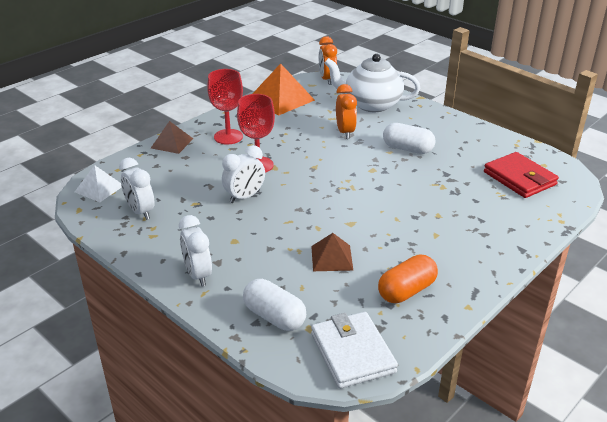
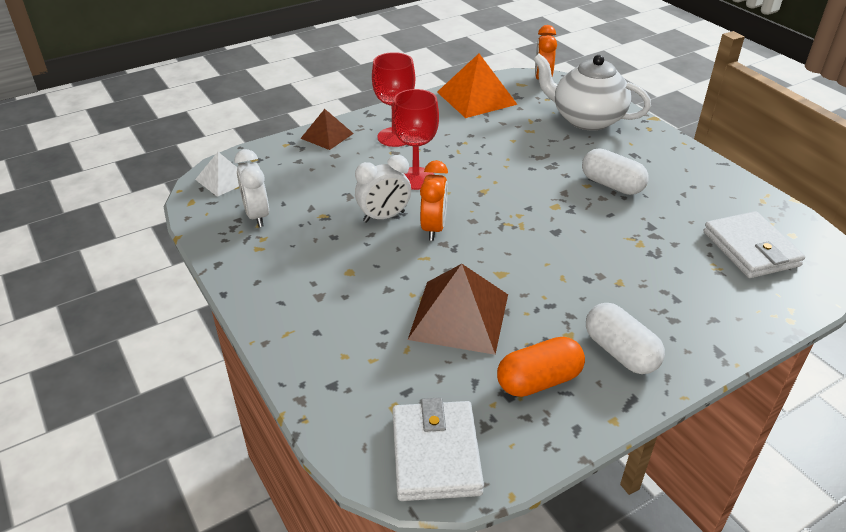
camera: 15 degrees right, 5 degrees up
(198, 275) = (289, 308): white clock -> none
(274, 316) = (358, 382): white capsule -> white capsule (620, 352)
(331, 258) = (459, 316): brown pyramid -> brown pyramid, size x1.69
(345, 132) = (539, 151): orange clock -> orange clock (433, 228)
(519, 178) = (750, 249): red wallet -> white wallet

